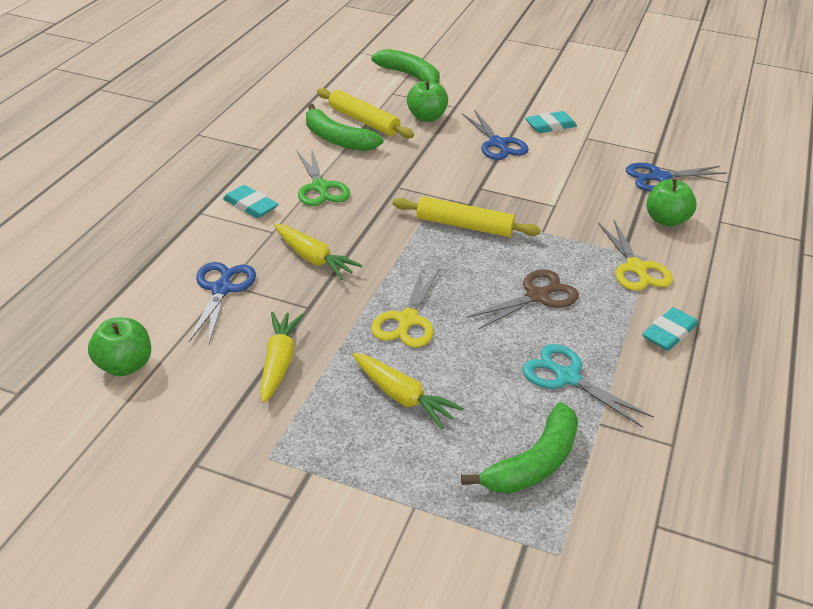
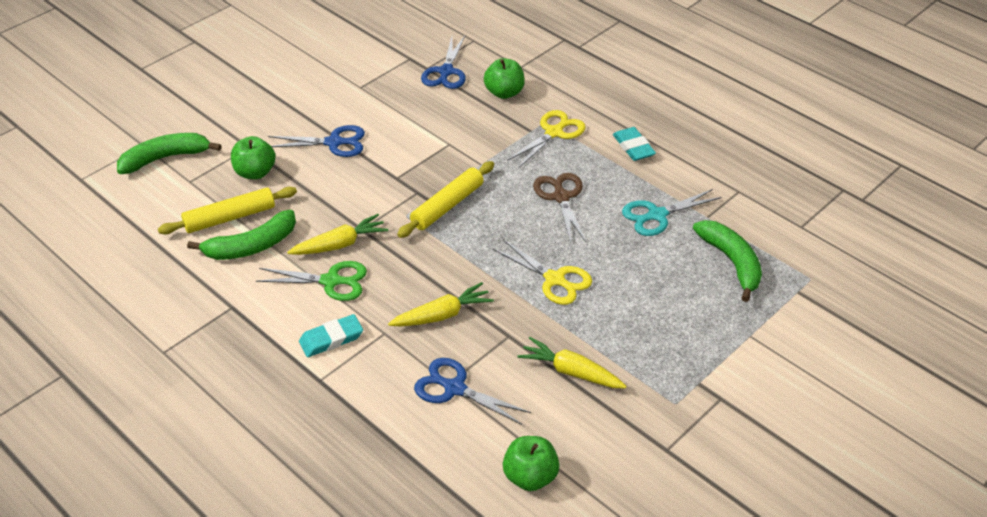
camera: 65 degrees left, 5 degrees up
(402, 397) = (642, 309): yellow carrot -> yellow carrot (340, 244)
(550, 126) = (327, 100): turquoise eraser -> none
(636, 268) = (554, 133): yellow scissors -> yellow scissors turned 60 degrees counterclockwise

